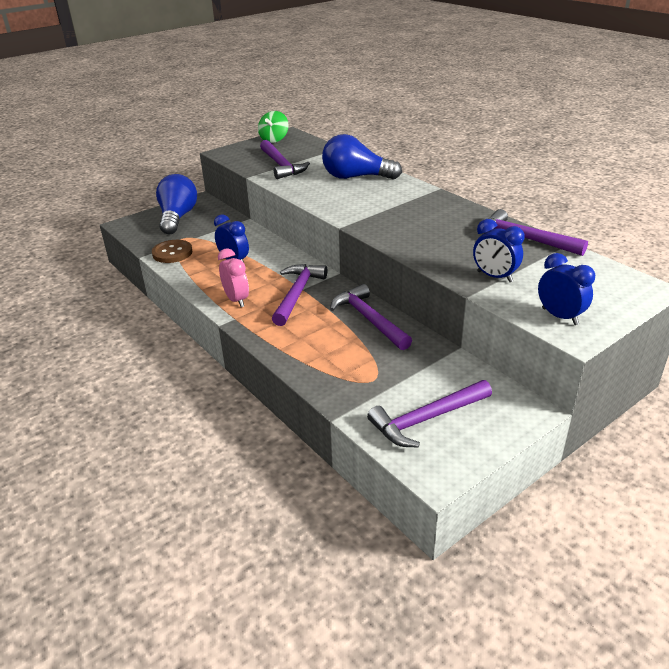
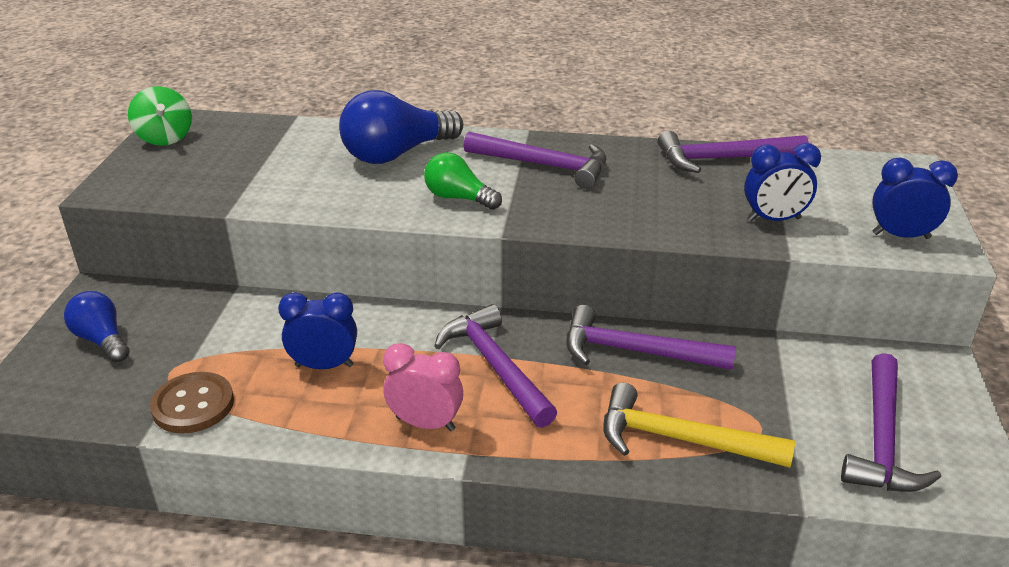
camera: 45 degrees left, 0 degrees up
(177, 217) = (102, 340): blue light bulb -> blue light bulb, size x0.59
(281, 165) = (252, 176): purple hammer -> purple hammer (544, 165)
(327, 362) = (680, 439): none -> yellow hammer
(349, 205) = (458, 198): none -> green light bulb

